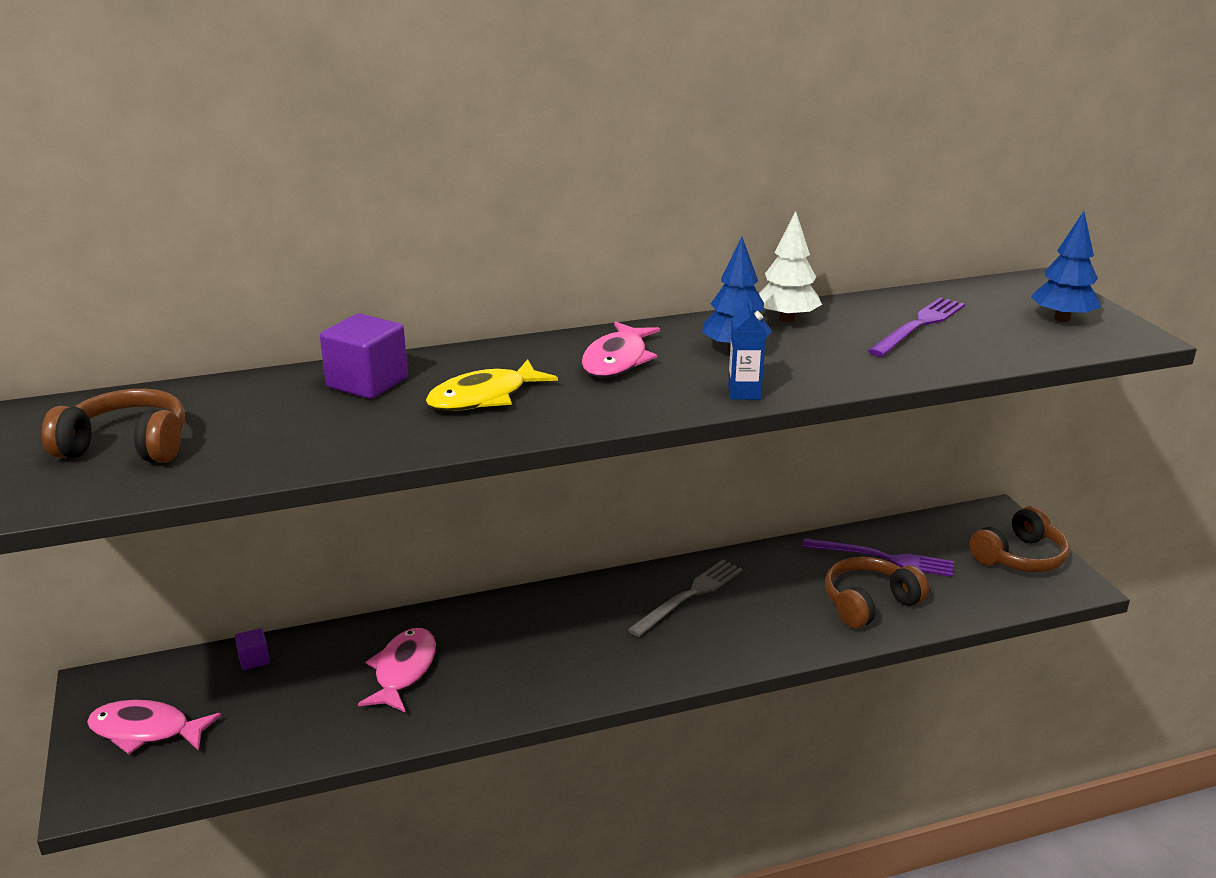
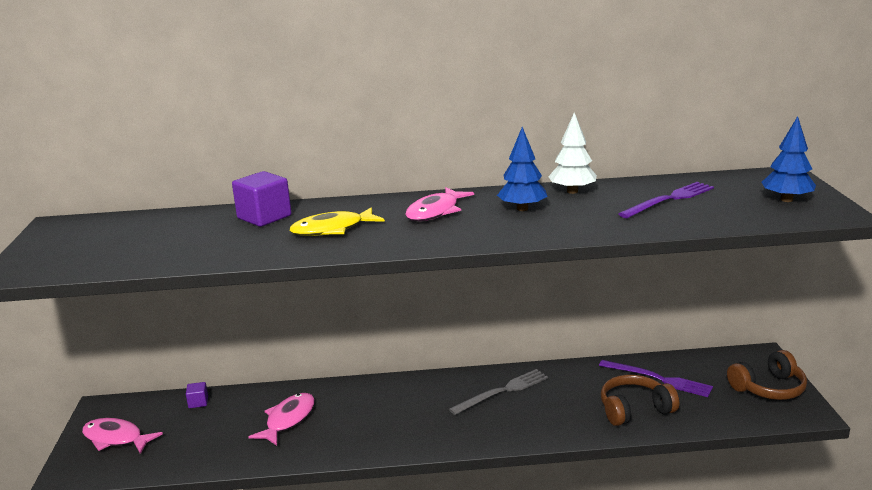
camera: 15 degrees right, 5 degrees down
(127, 446) = (99, 245): brown headphones -> none
(744, 393) = (511, 236): blue carton -> none

